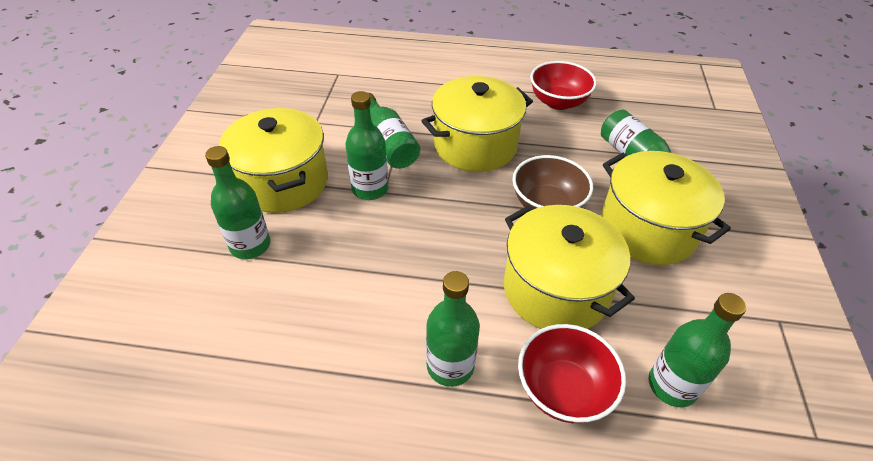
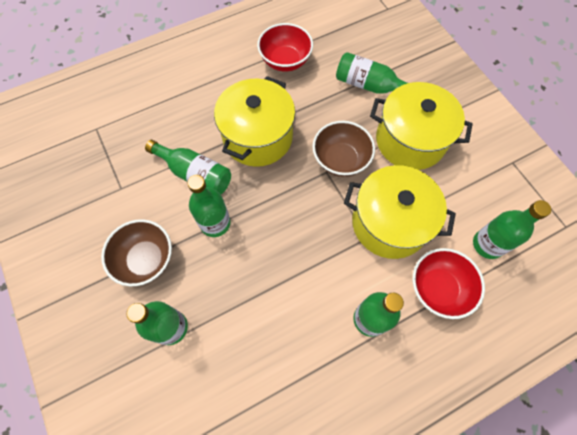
camera: 35 degrees left, 20 degrees up
(283, 182) = (146, 259): yellow pot -> brown bowl

